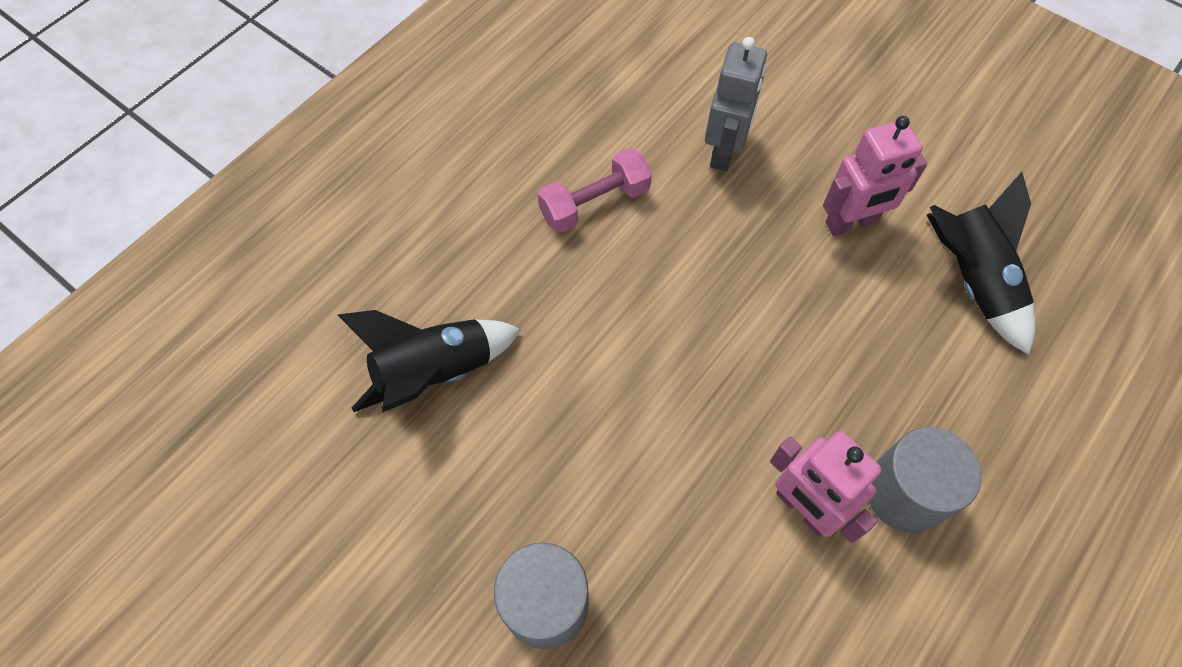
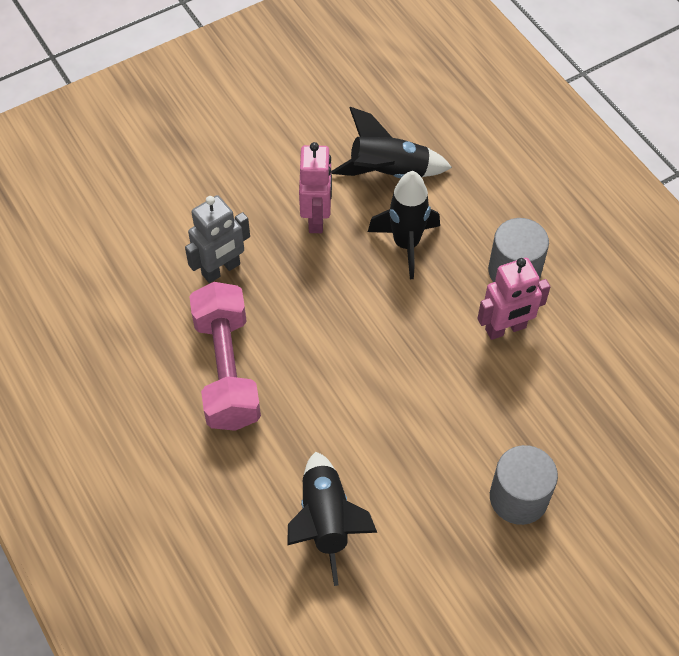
camera: 70 degrees left, 5 degrees down
(595, 203) = (227, 370): pink dumbbell -> pink dumbbell, size x1.61
(724, 151) = (221, 270): grey robot -> grey robot turned 105 degrees clockwise
(871, 338) = (406, 244): none -> black rocket

